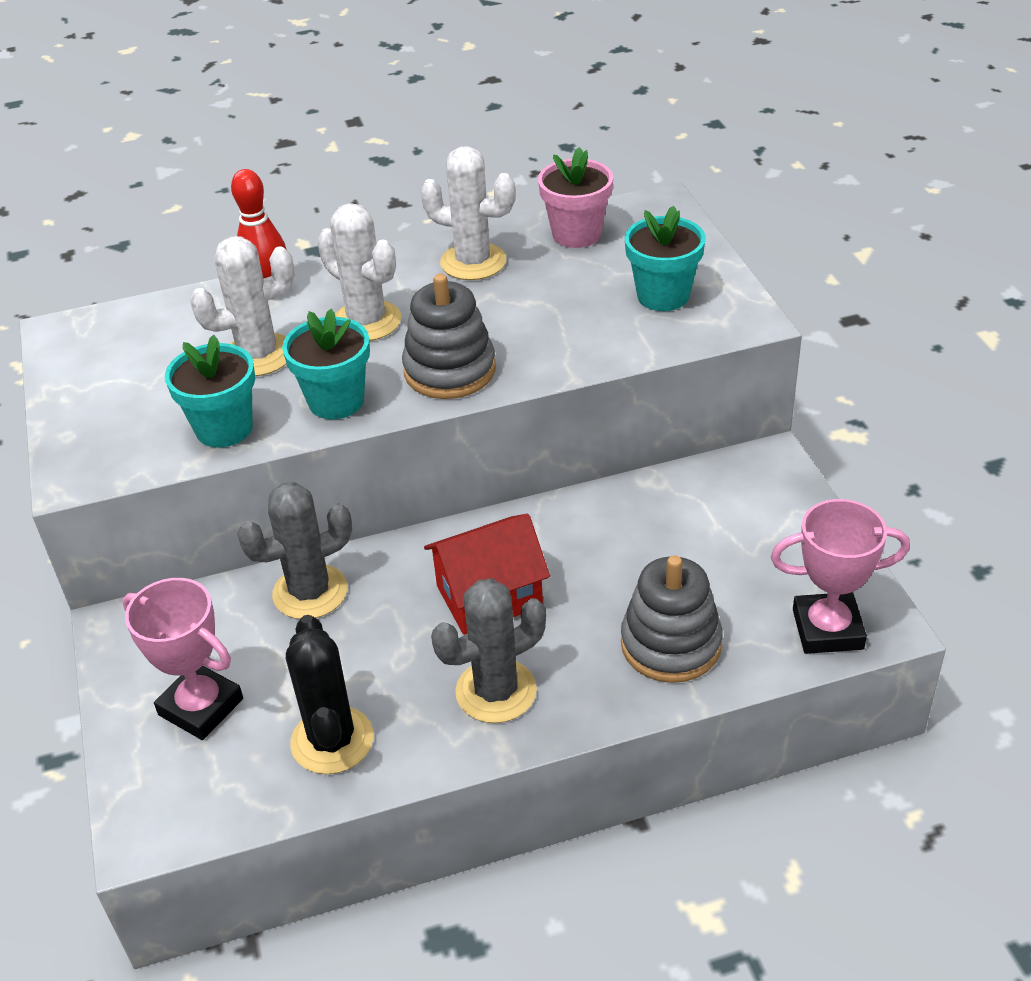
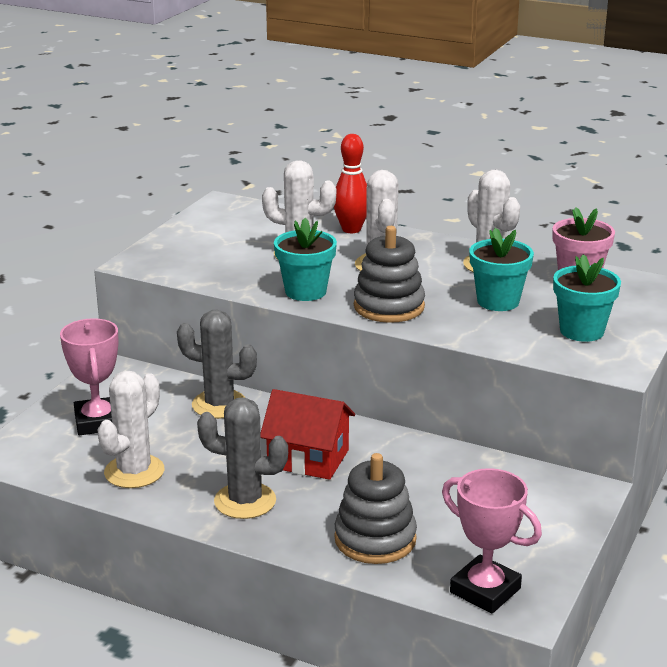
camera: 40 degrees right, 15 degrees down
(224, 428) = (232, 276): turquoise flower pot -> turquoise flower pot (498, 301)
(332, 740) = (134, 472): black cactus -> white cactus

